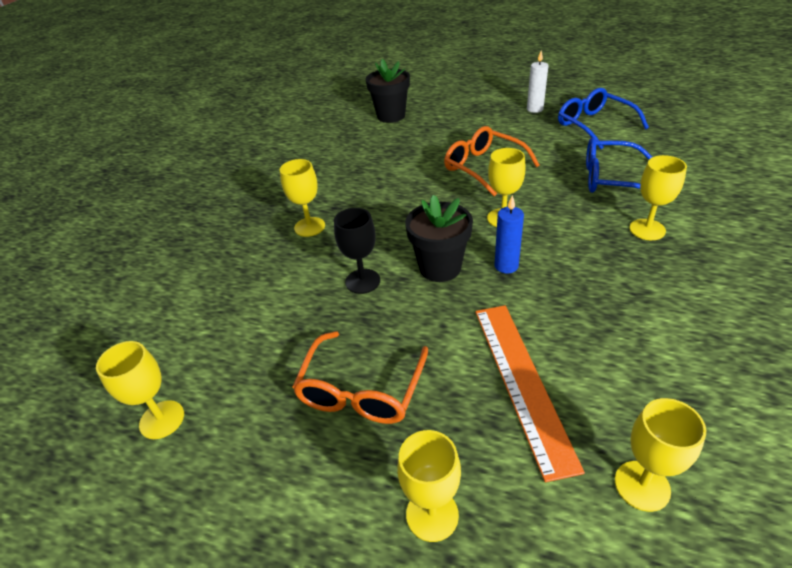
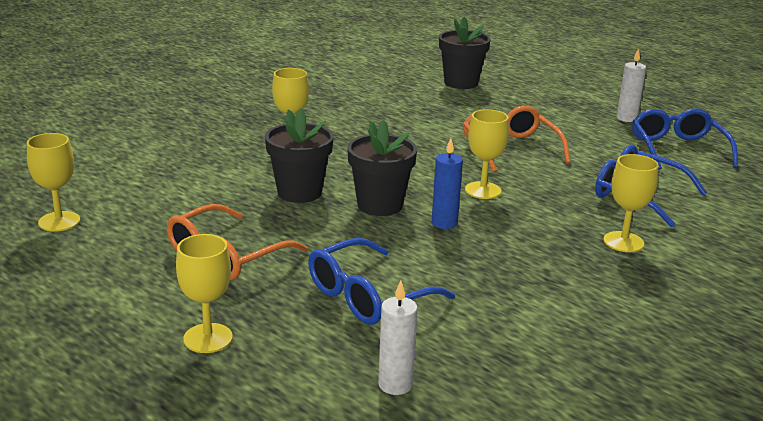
camera: 20 degrees right, 15 degrees down
(362, 281) = (299, 192): black goblet -> black flower pot
(522, 381) = (368, 296): orange ruler -> blue glasses
(642, 485) = (395, 384): yellow goblet -> white candle

